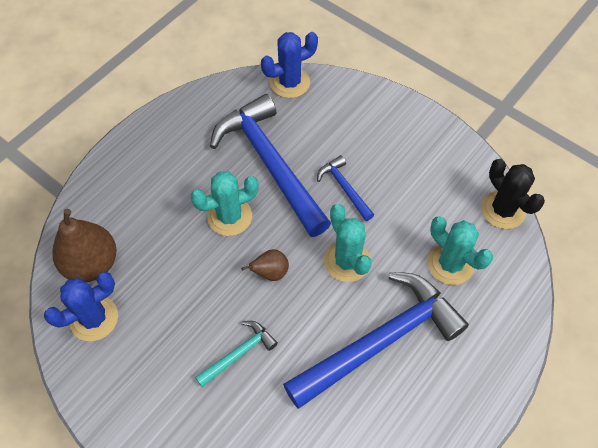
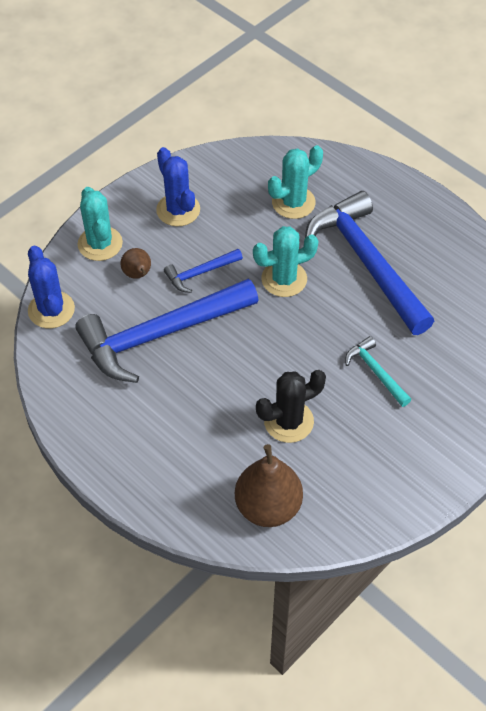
camera: 85 degrees left, 5 degrees down
(94, 318) = (333, 501): blue cactus -> blue cactus (178, 210)
(229, 216) = (222, 374): turquoise cactus -> turquoise cactus (100, 244)
(270, 272) = (291, 342): brown pear -> brown pear (138, 275)
(503, 210) = (240, 157): black cactus -> black cactus (288, 421)

